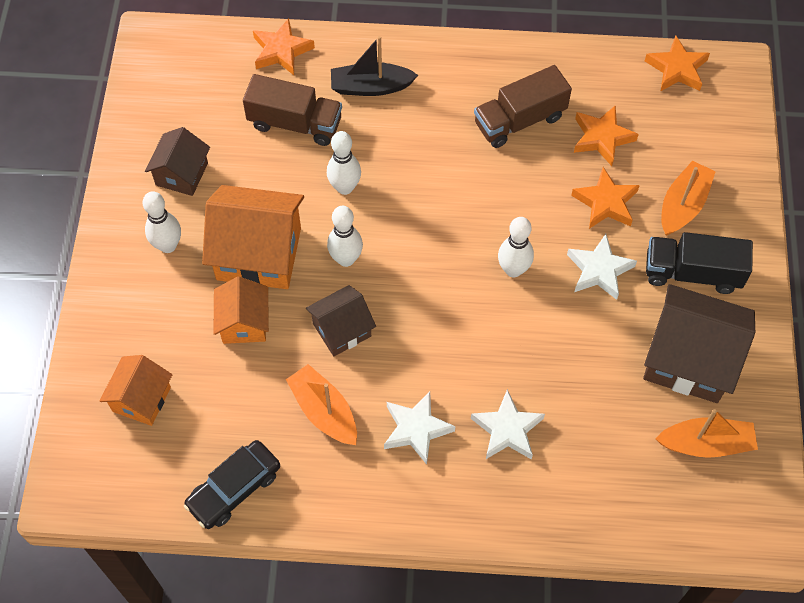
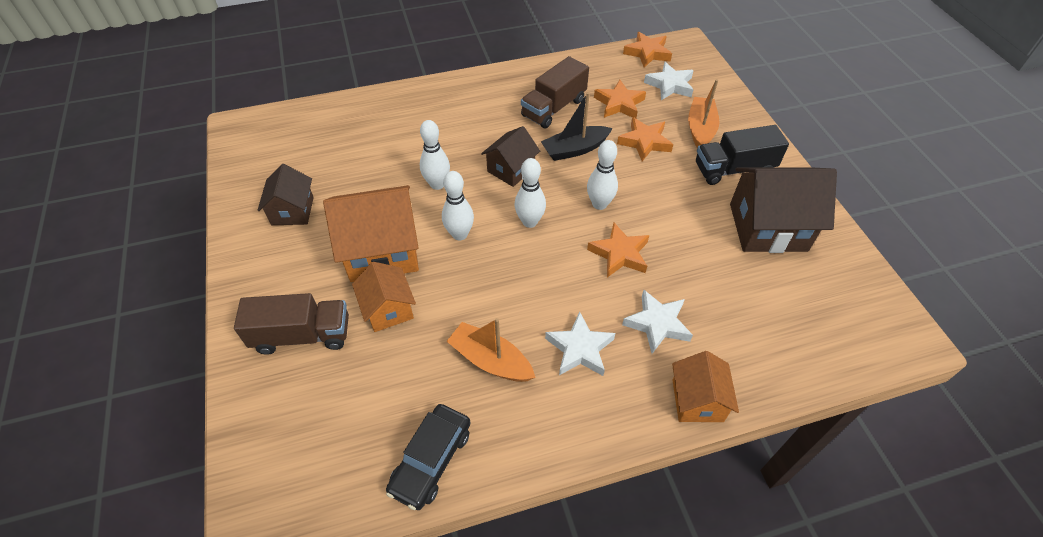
camera: 20 degrees left, 10 degrees down
(141, 399) = (309, 406): orange house -> orange house (697, 400)
(168, 245) = (296, 268): white bowling pin -> white bowling pin (530, 222)
(281, 51) = (350, 109): orange star -> orange star (619, 254)
(295, 123) = (378, 152): brown truck -> brown truck (302, 335)
(342, 330) = (478, 289): brown house -> brown house (511, 169)
(371, 87) = (430, 114): black boat -> black boat (575, 149)
(599, 270) = (665, 186): white star -> white star (670, 85)
(705, 443) = (818, 283): orange boat -> none

